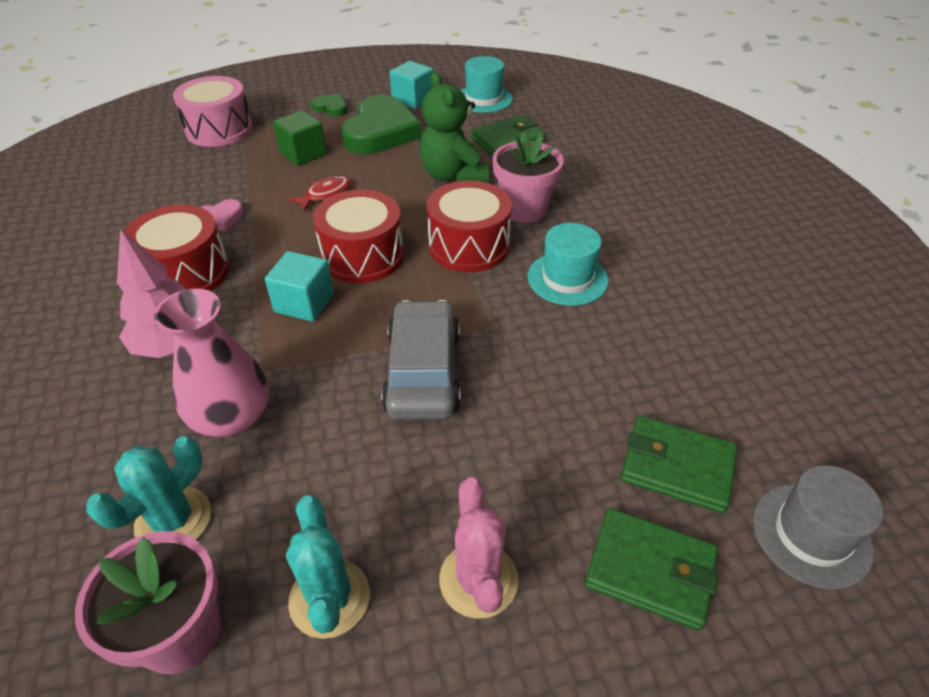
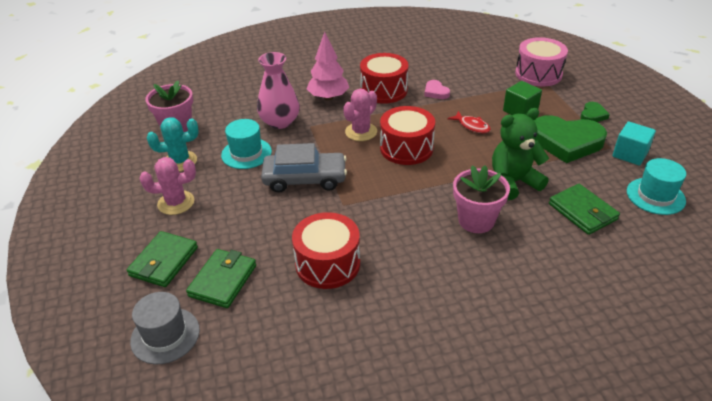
camera: 90 degrees right, 5 degrees down
(173, 520) = (226, 117): turquoise cactus -> none
(304, 303) = (361, 132): turquoise cube -> pink cactus
(469, 246) = (424, 193): red drum -> red drum (327, 264)
(567, 278) = (392, 242): turquoise hat -> turquoise hat (246, 153)

